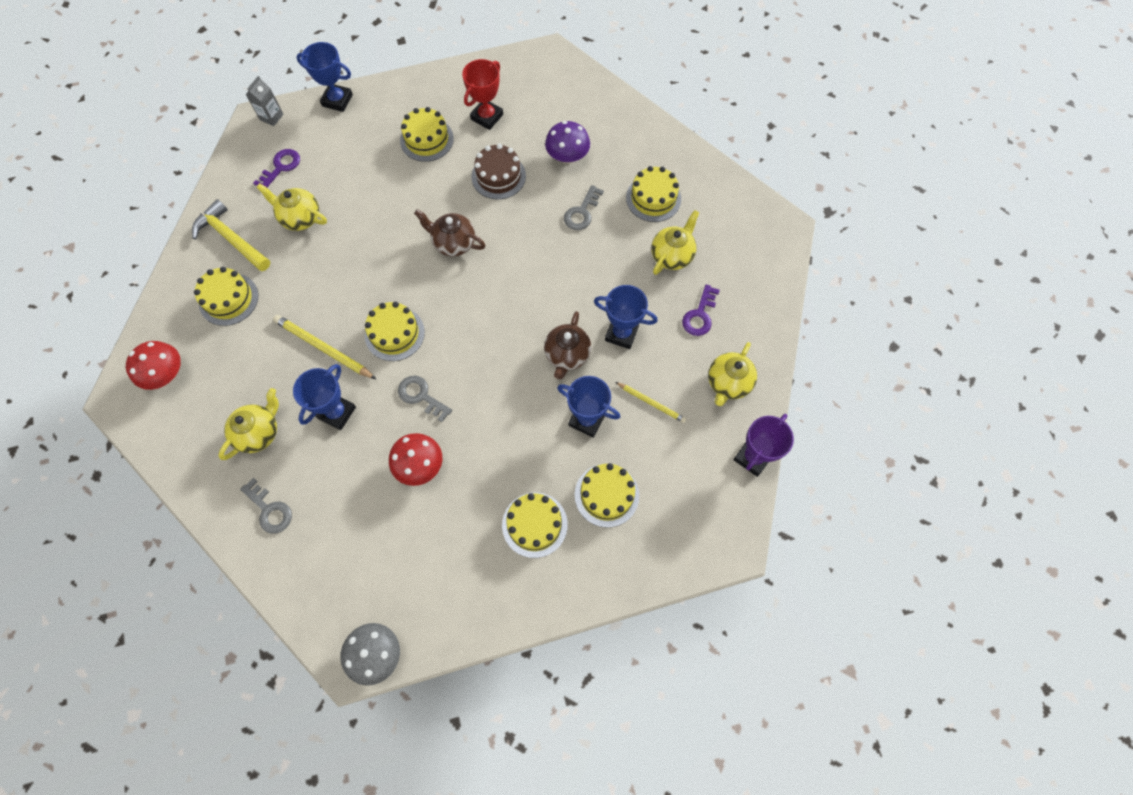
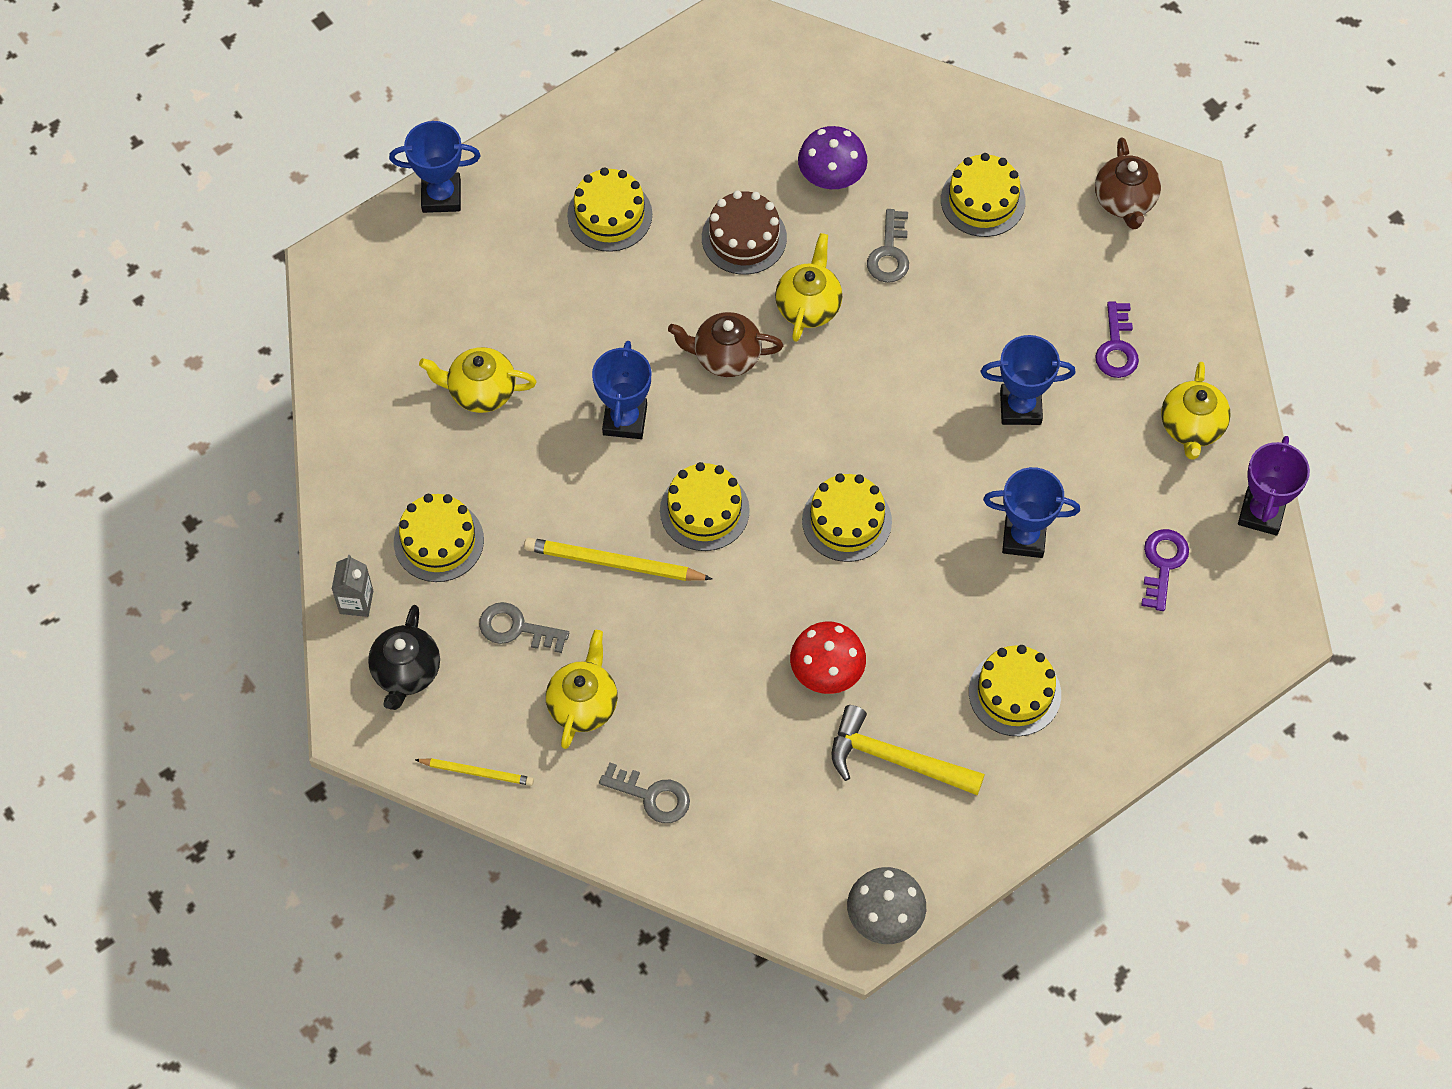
camera: 20 degrees left, 5 degrees down
(166, 374) = (406, 672): red mushroom -> black teapot
(231, 239) = (394, 454): yellow hammer -> yellow hammer (896, 760)
(271, 117) = (353, 253): grey carton -> grey carton (356, 602)
(281, 167) = (410, 326): purple key -> purple key (1163, 564)
(337, 412) = (678, 642): blue trophy -> blue trophy (625, 420)
(421, 396) = (784, 581): grey key -> grey key (516, 628)
(487, 117) = (683, 152): red trophy -> none
(567, 355) = (959, 461): brown teapot -> brown teapot (1125, 201)
(606, 495) = (1092, 624): yellow cake -> yellow cake (846, 521)
(651, 403) = (1100, 487): yellow pencil -> yellow pencil (477, 772)
(672, 256) = (1044, 276): yellow teapot -> yellow teapot (808, 306)

